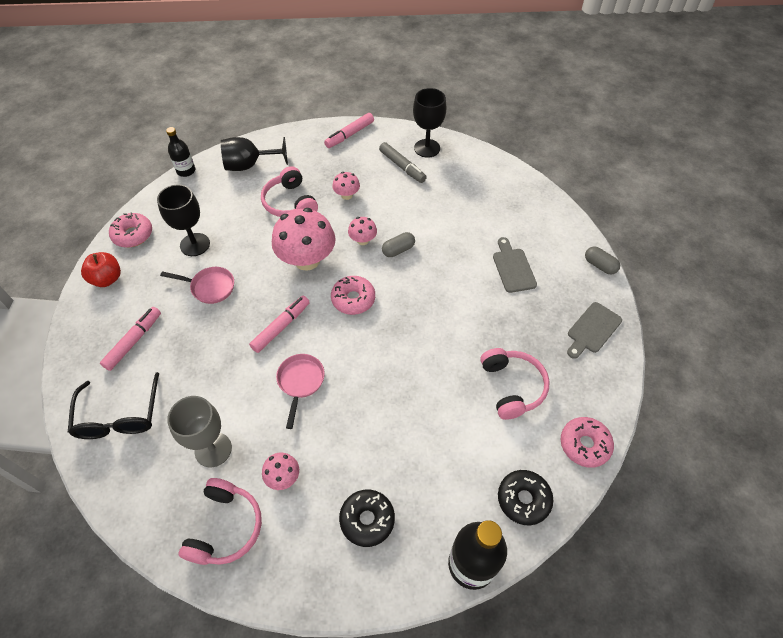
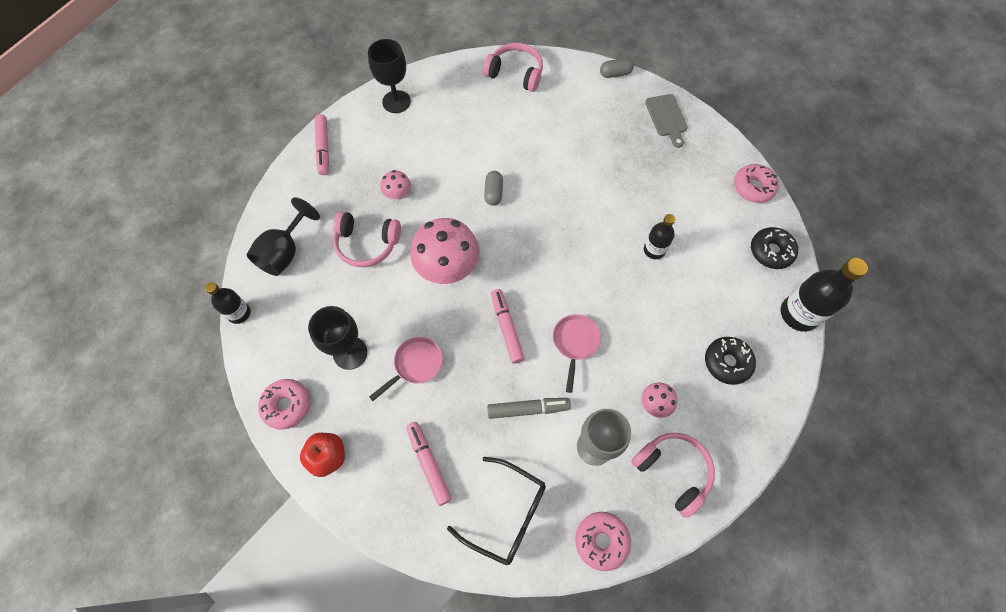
camera: 55 degrees left, 10 degrees up
(300, 382) = (575, 343): pink pan -> pink pan turned 60 degrees clockwise
(353, 299) = (519, 256): pink donut -> pink donut (601, 541)
(363, 240) = (461, 212): pink mushroom -> none
(402, 167) = (401, 133): grey marker -> grey marker (528, 409)
(439, 394) = (654, 250): none -> black bottle
(512, 387) = (679, 199): pink headphones -> pink headphones (515, 73)
(513, 268) = (575, 127): grey cutting board -> none

